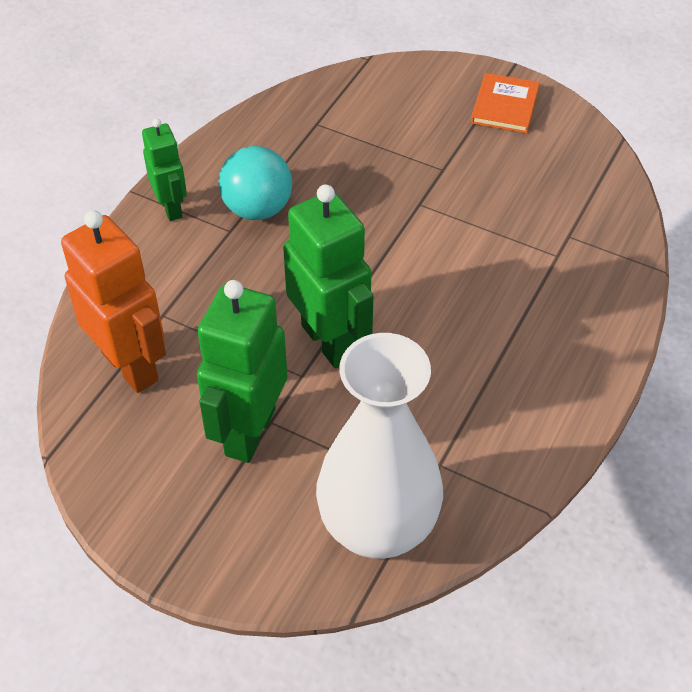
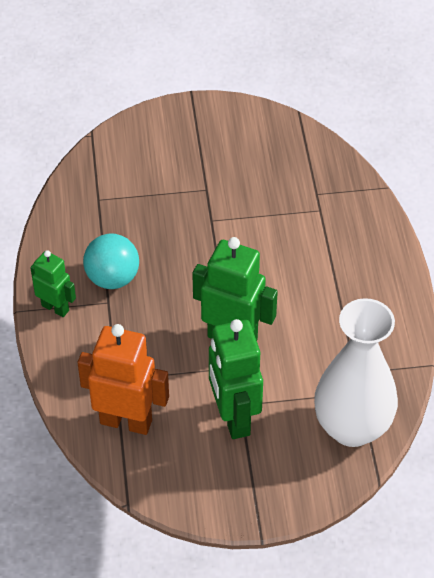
camera: 35 degrees left, 0 degrees up
(504, 106) = (209, 125): orange book -> none

